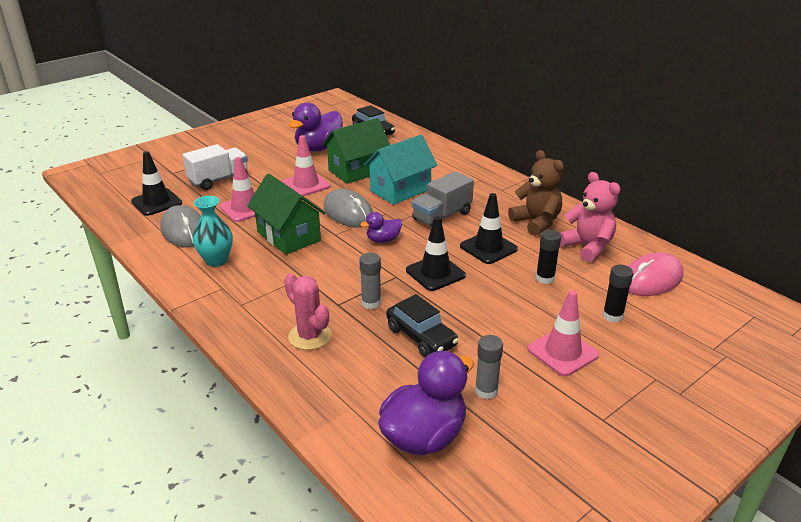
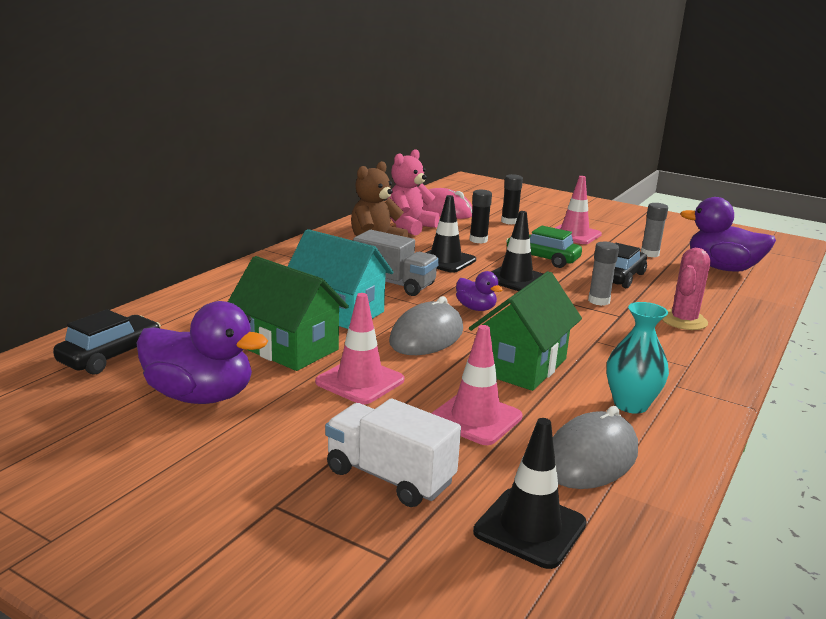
camera: 110 degrees left, 10 degrees down
(484, 303) = (542, 258): none -> green car

